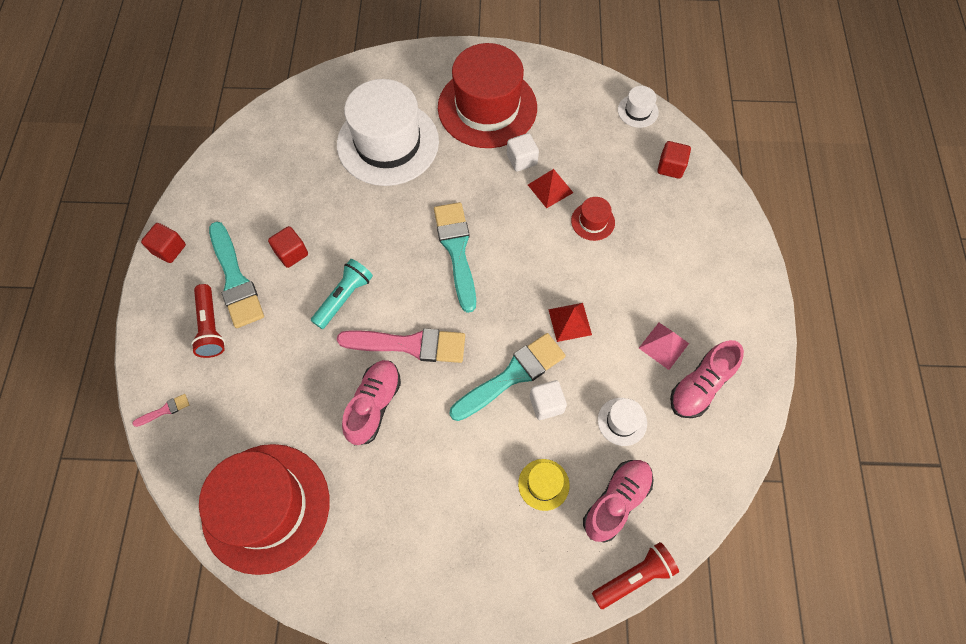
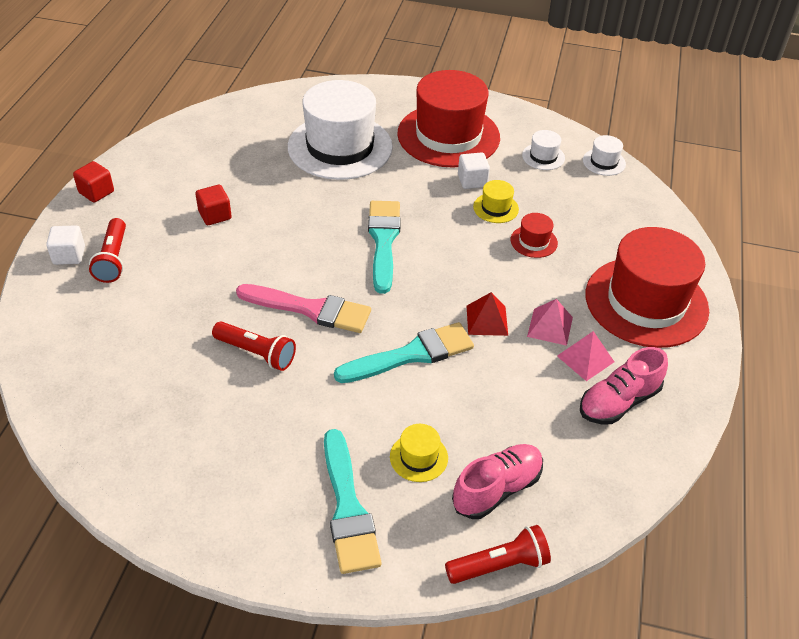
camera: 10 degrees right, 20 degrees down
(164, 410) = (41, 318): pink brush -> none
(235, 280) = (152, 226): turquoise brush -> turquoise brush (348, 508)
(266, 507) = (112, 419): red hat -> red hat (646, 302)
(344, 298) = (255, 259): turquoise flashlight -> none
(374, 405) = (256, 353): pink shoe -> red flashlight
(546, 404) = (442, 386): white cube -> white cube (69, 255)
(550, 188) = (496, 208): red pyramid -> yellow hat
(622, 421) = (522, 417): white hat -> white hat (543, 157)
(626, 316) = (550, 326): none -> pink pyramid
(670, 167) = (628, 211): red cube -> none

